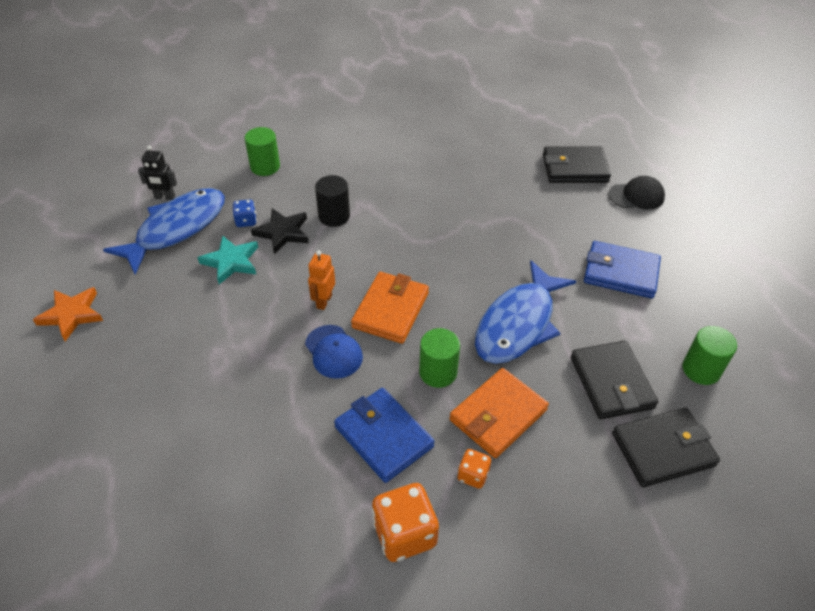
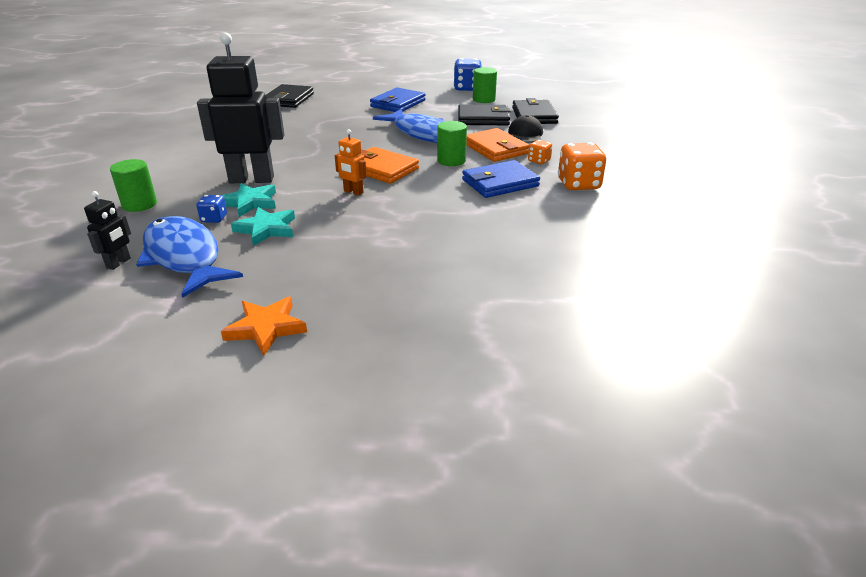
camera: 75 degrees left, 15 degrees down
(283, 232) = (250, 202): black star -> turquoise star
(333, 352) = (411, 193): blue cap -> none
(334, 216) = (251, 179): black cylinder -> black robot
(636, 196) = (334, 90): black cap -> black cap (525, 134)
(743, 339) = (467, 88): none -> blue dice

